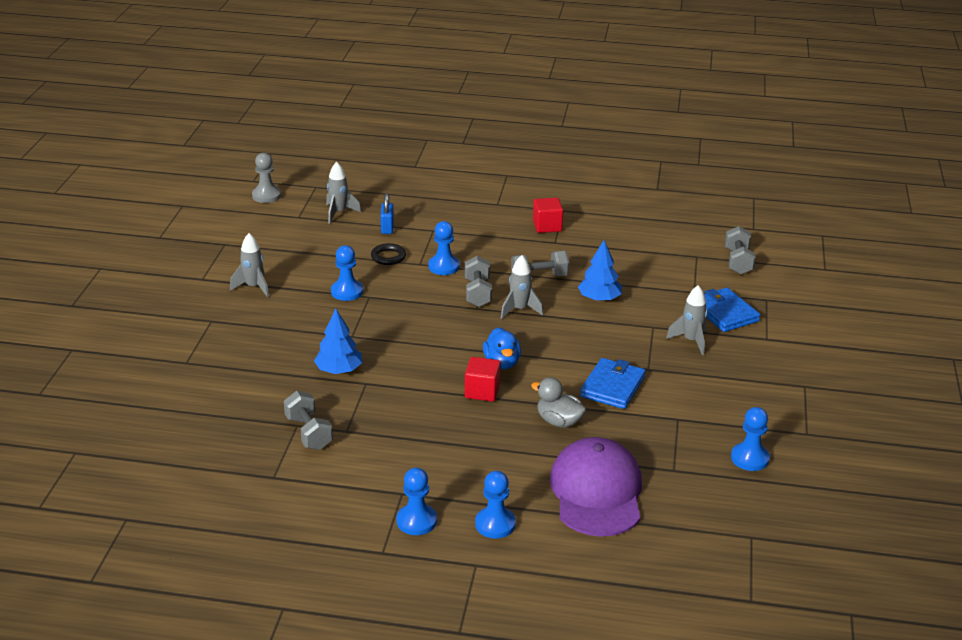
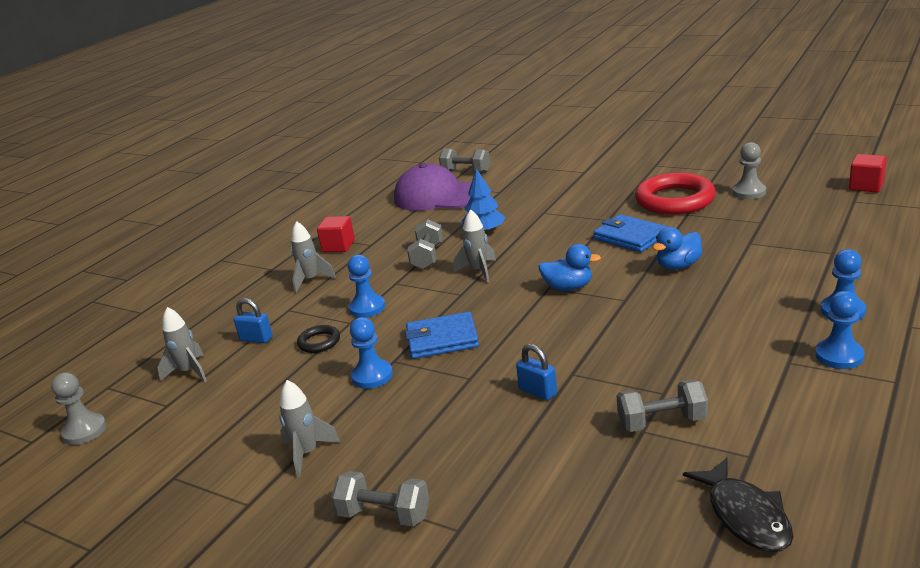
camera: 65 degrees left, 5 degrees down
(209, 477) = (745, 516): none -> black fish
(339, 370) = (538, 391): blue tree -> blue padlock
(477, 293) = (433, 291): grey dumbbell -> grey dumbbell (384, 515)
(482, 391) = (614, 301): red cube -> red cube (866, 186)
(559, 421) = (678, 266): grey duck -> blue duck
(596, 492) = (792, 257): purple cap -> purple cap (438, 196)
(691, 341) = (573, 199): grey rocket -> grey rocket (311, 280)
(710, 407) = (674, 200): none -> red ring
(724, 313) = (539, 183): blue wallet -> blue wallet (442, 339)
(749, 458) = (749, 192): blue pawn -> grey pawn

